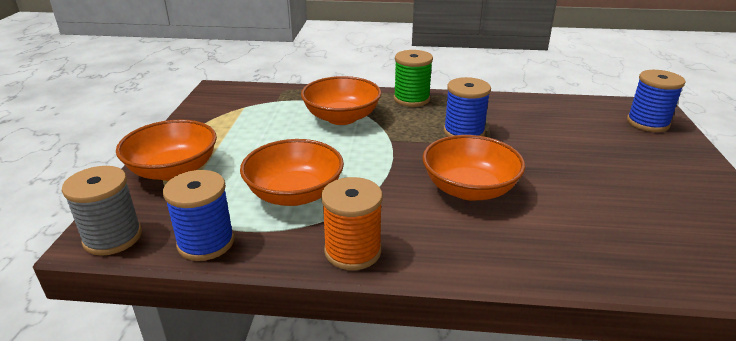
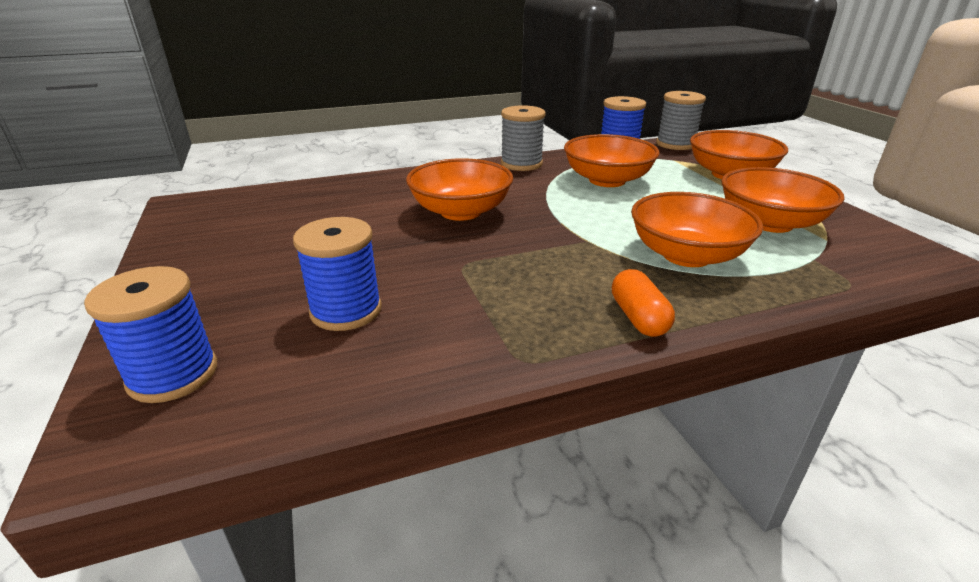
camera: 155 degrees right, 0 degrees up
(250, 123) = (769, 223): none -> orange bowl
(353, 251) = (521, 164): orange spool -> grey spool
(411, 99) = (638, 318): green spool -> orange capsule
(464, 132) = (504, 272): blue spool -> blue spool (346, 310)

